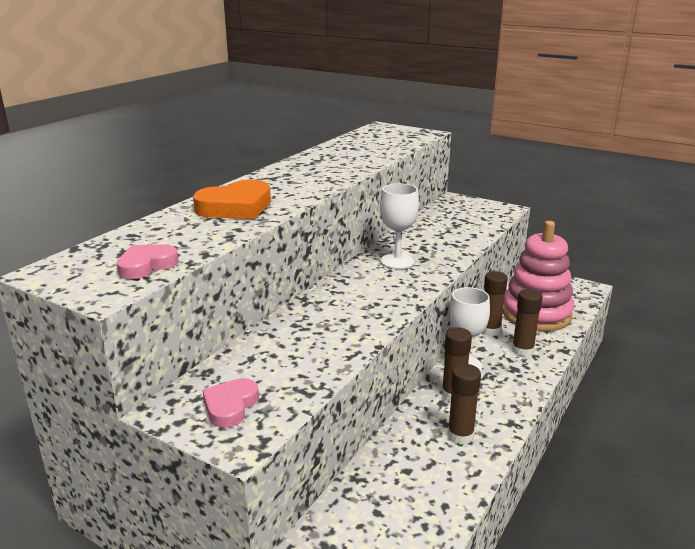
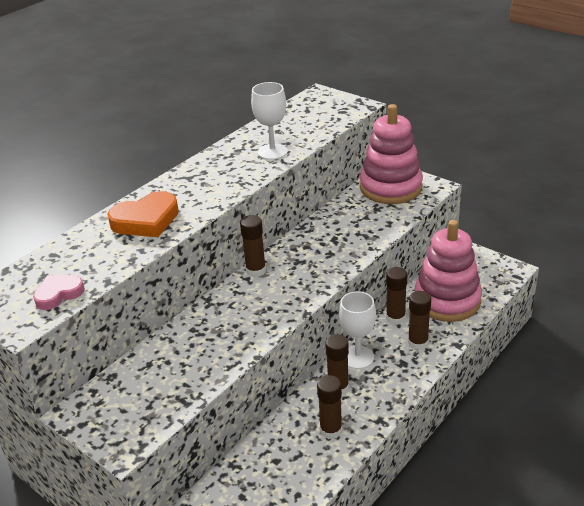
camera: 10 degrees right, 10 degrees up
(230, 406) = (123, 412): pink heart -> none
(349, 274) = (256, 271): none -> brown glue stick
(397, 261) = (304, 256): white goblet -> white goblet (272, 152)
(463, 210) = (391, 187): none -> pink stacking toy

